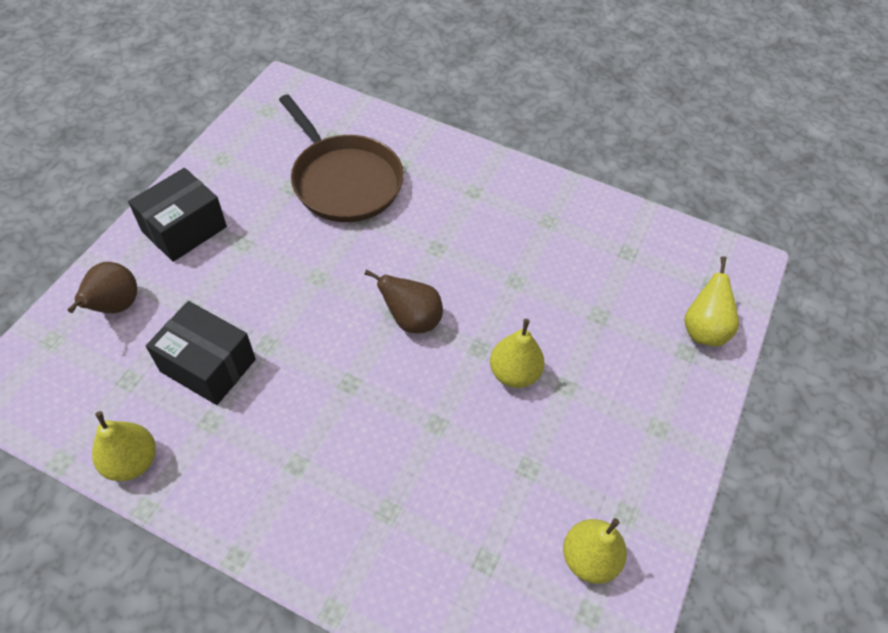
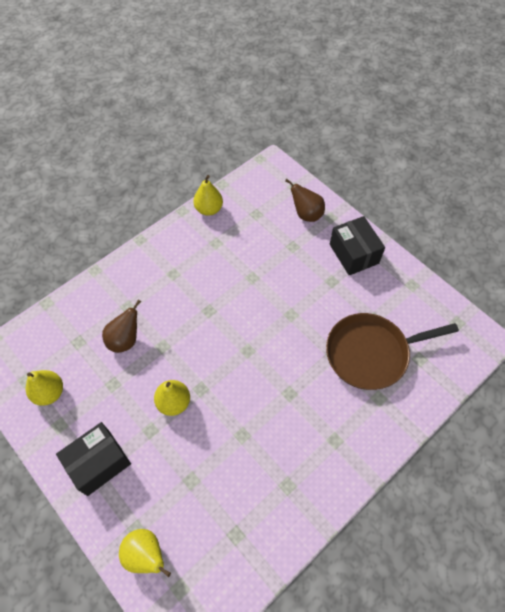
camera: 115 degrees right, 5 degrees up
(208, 365) = (250, 248): black box -> black box (99, 463)
(411, 320) = (237, 357): brown pear -> brown pear (125, 340)

